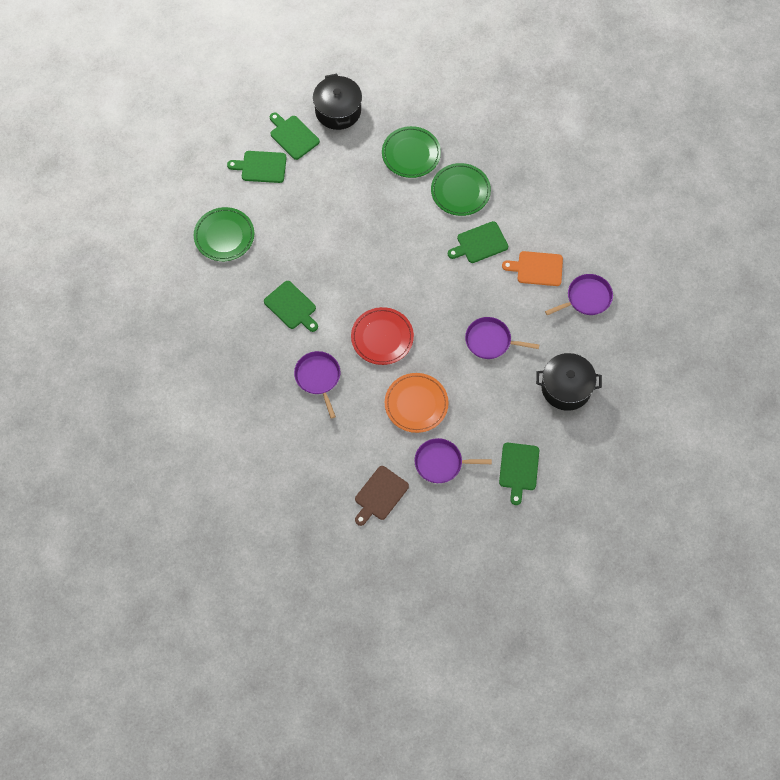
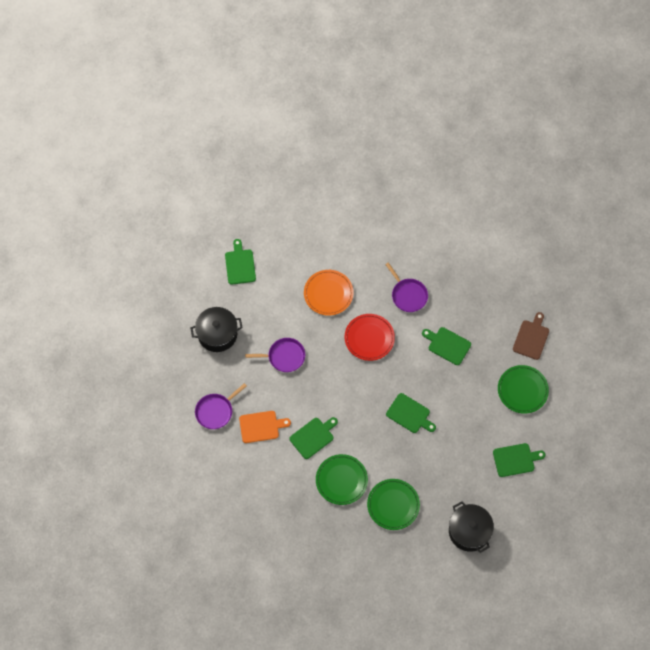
camera: 165 degrees right, 0 degrees up
(293, 136) = (499, 496): green cutting board -> green cutting board (410, 414)
(380, 495) = (336, 222): brown cutting board -> brown cutting board (531, 338)
(441, 463) = (298, 255): purple pan -> none

